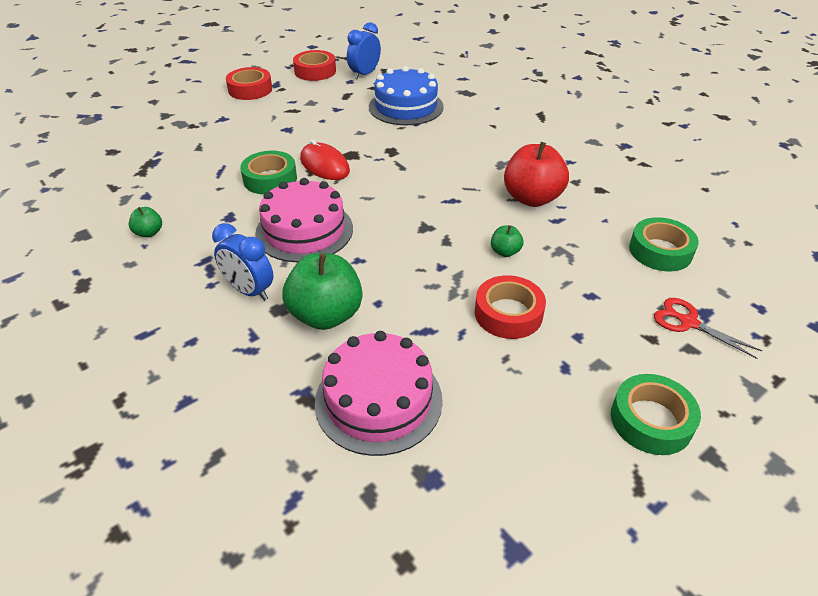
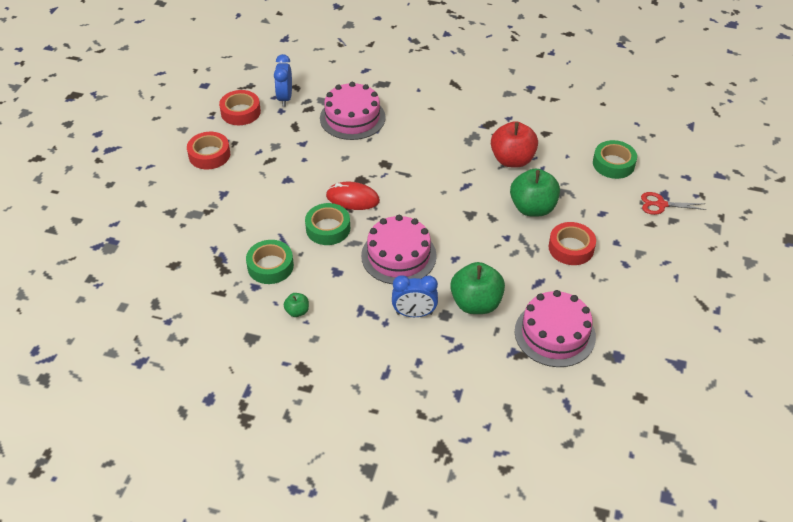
camera: 35 degrees left, 5 degrees up
(406, 107) = (352, 118): blue cake -> pink cake
(505, 252) = (532, 208): green apple -> green apple, size x2.14
(651, 420) = (685, 270): green tape -> green tape (270, 266)

